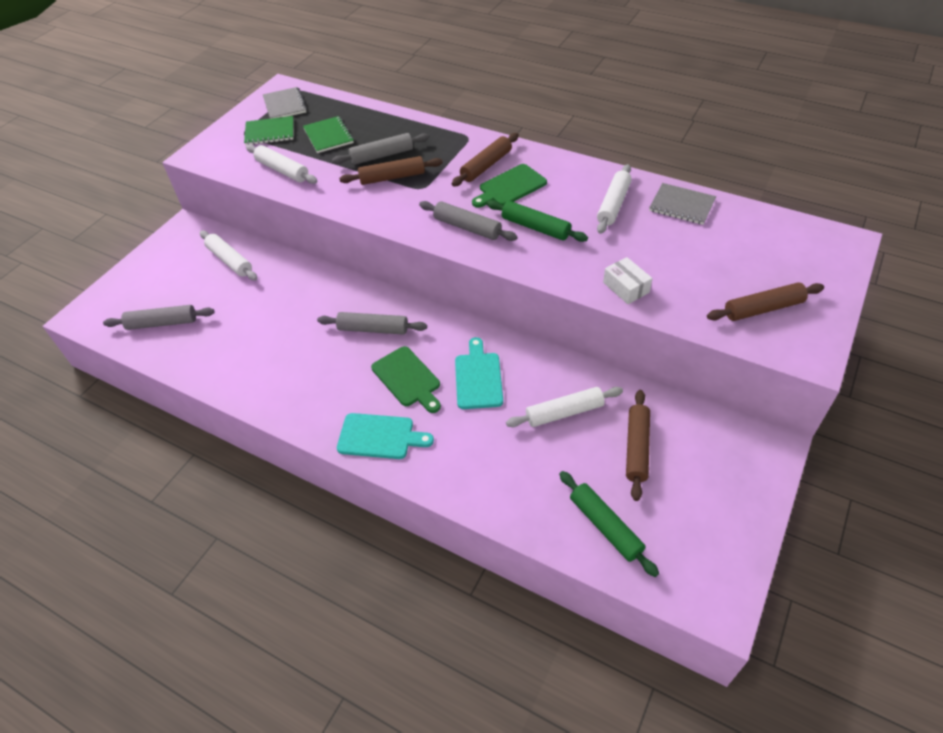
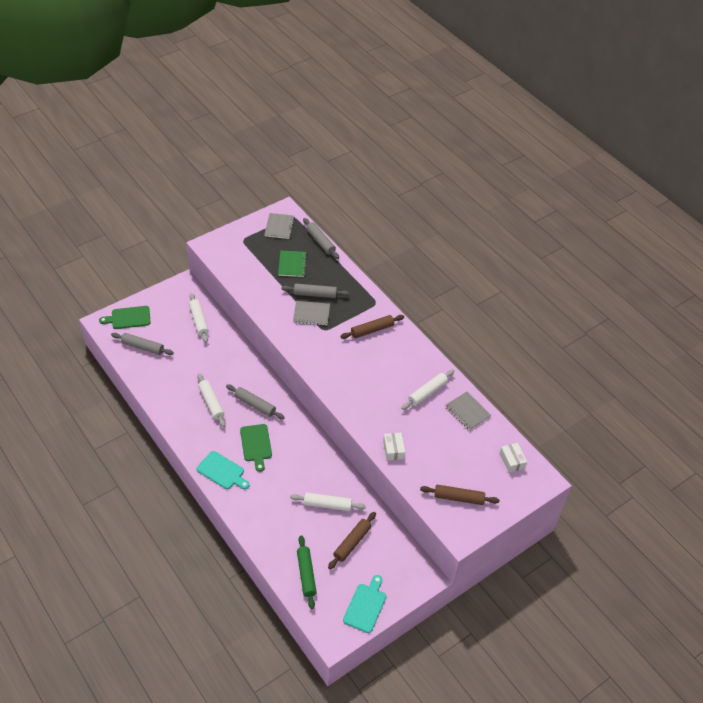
camera: 20 degrees right, 0 degrees up
(270, 132) = (259, 246): green notebook -> none
(282, 170) = (251, 280): white rolling pin -> white rolling pin (211, 403)
(392, 177) = (311, 314): brown rolling pin -> grey notebook
(467, 227) = (332, 369): grey rolling pin -> grey rolling pin (320, 242)
(478, 377) = (294, 462): turquoise cutting board -> turquoise cutting board (365, 605)
(510, 187) = (375, 352): green cutting board -> green cutting board (128, 318)
(535, 227) = (371, 387): green rolling pin -> none
(786, 236) = (512, 461): none -> white box

